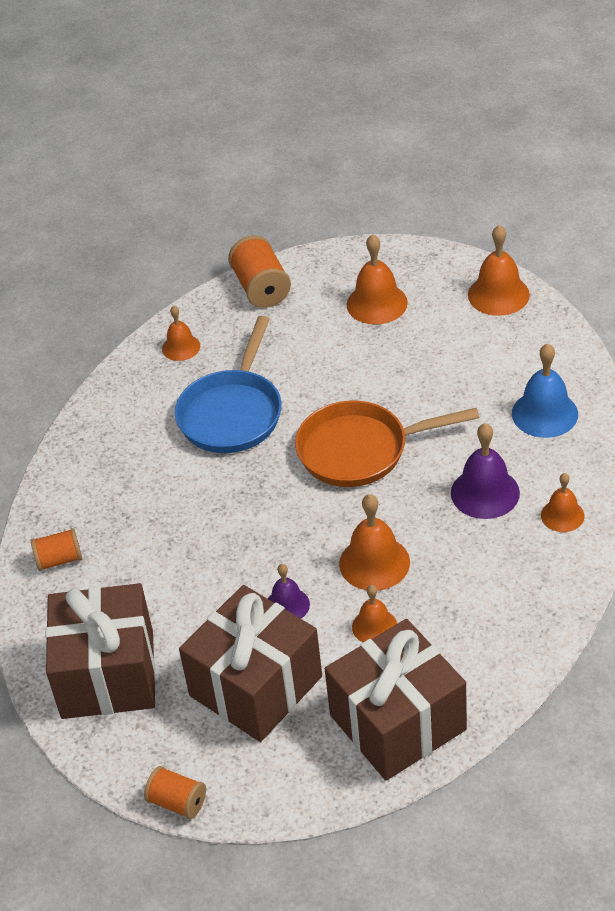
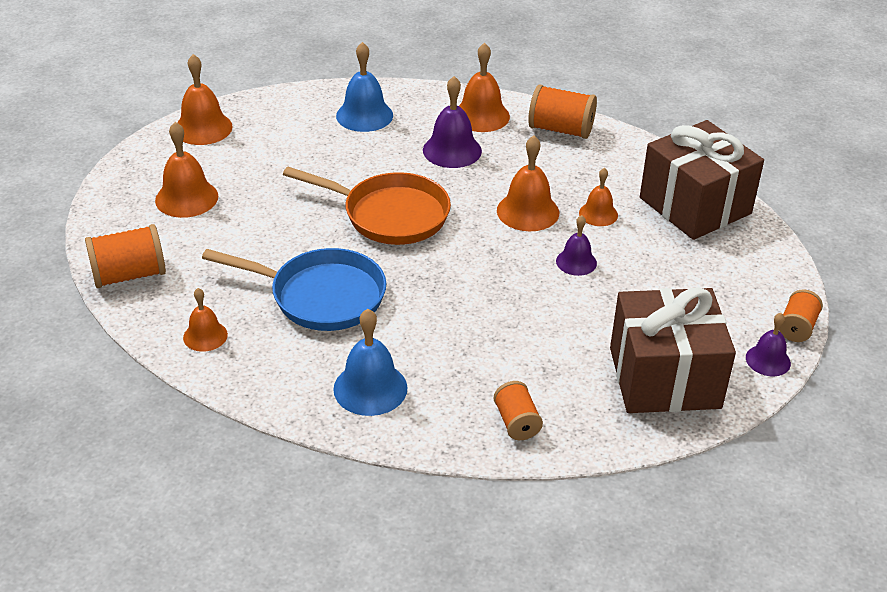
camera: 95 degrees left, 5 degrees down
(110, 458) = (370, 388): none -> blue bell
(127, 767) = (768, 360): none -> purple bell
(255, 686) = (668, 281): brown gift -> none
(360, 450) = (389, 215): orange pan -> orange pan turned 60 degrees counterclockwise
(544, 592) = (560, 129): none -> orange spool
(562, 515) = (481, 116): orange bell -> orange bell, size x1.61

